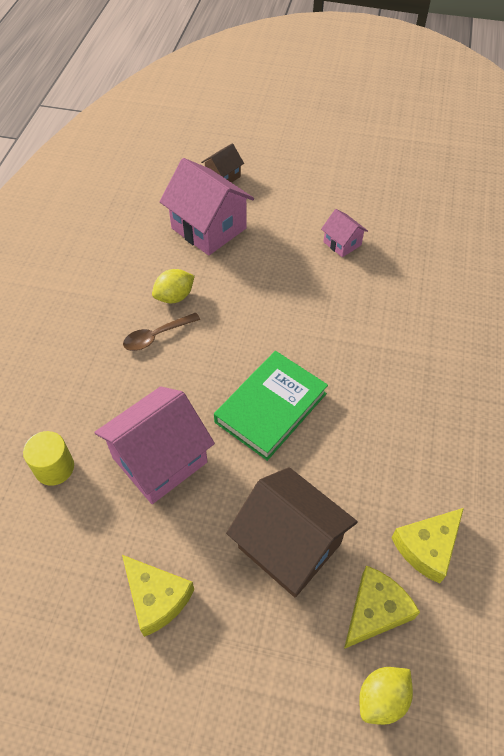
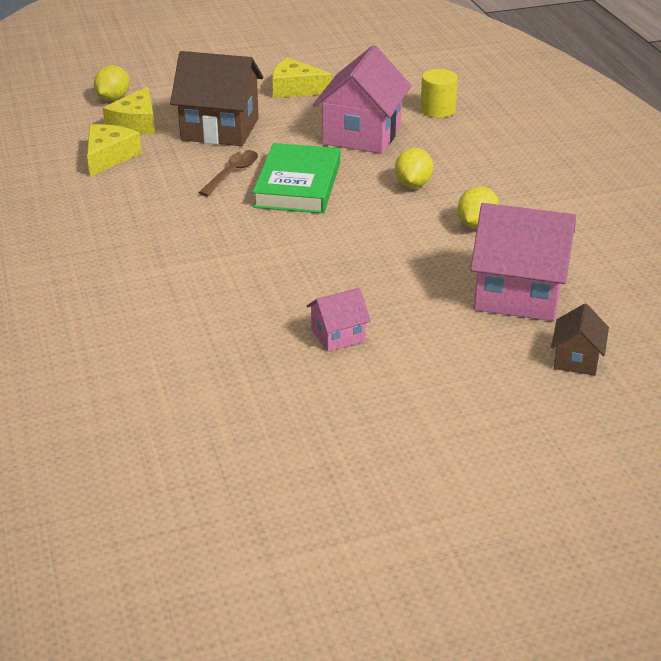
camera: 150 degrees right, 20 degrees down
(156, 336) = (456, 194): brown spoon -> brown spoon (232, 173)
(178, 363) = (413, 184): none -> yellow lemon
(342, 243) = (338, 336): pink house -> pink house turned 45 degrees counterclockwise

